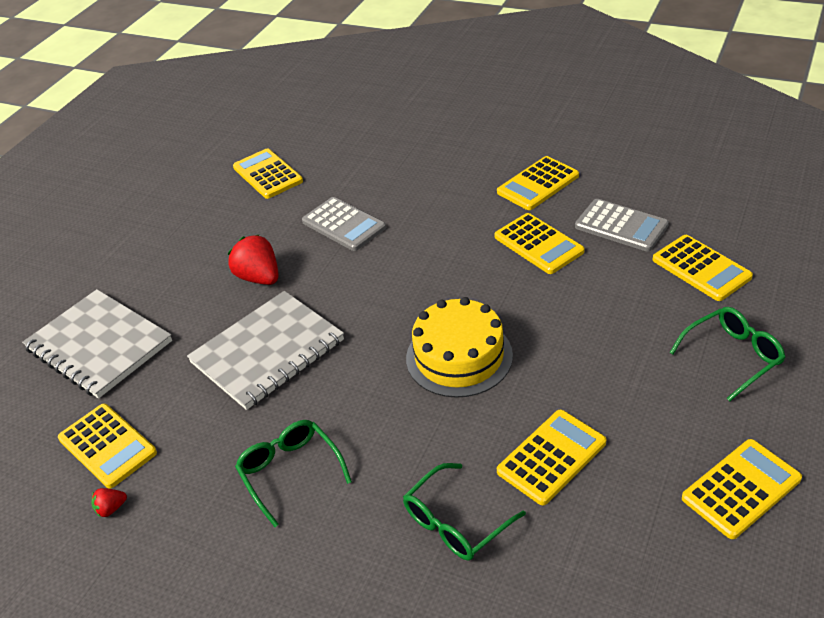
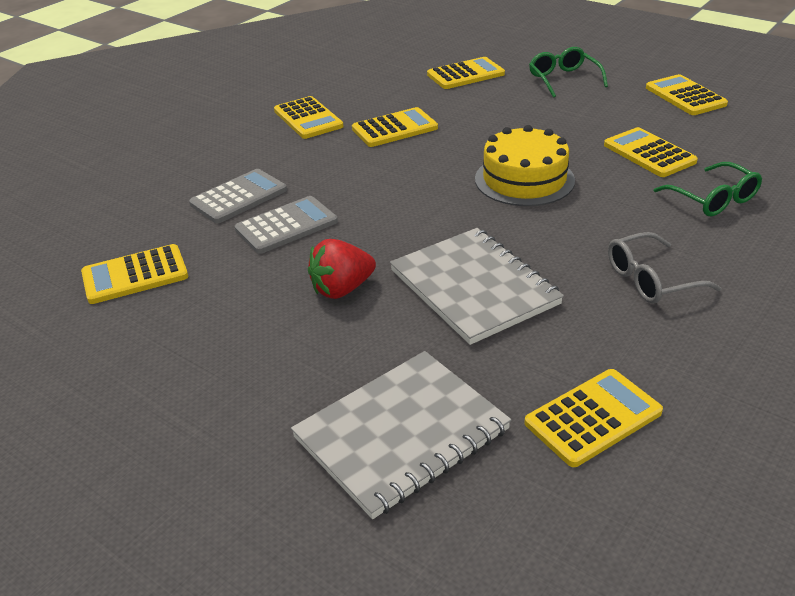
camera: 80 degrees left, 5 degrees down
(111, 508) = (692, 410): red strawberry -> none
(290, 472) = (650, 280): green glasses -> grey glasses
(621, 226) = (395, 94): grey calculator -> grey calculator (239, 197)

